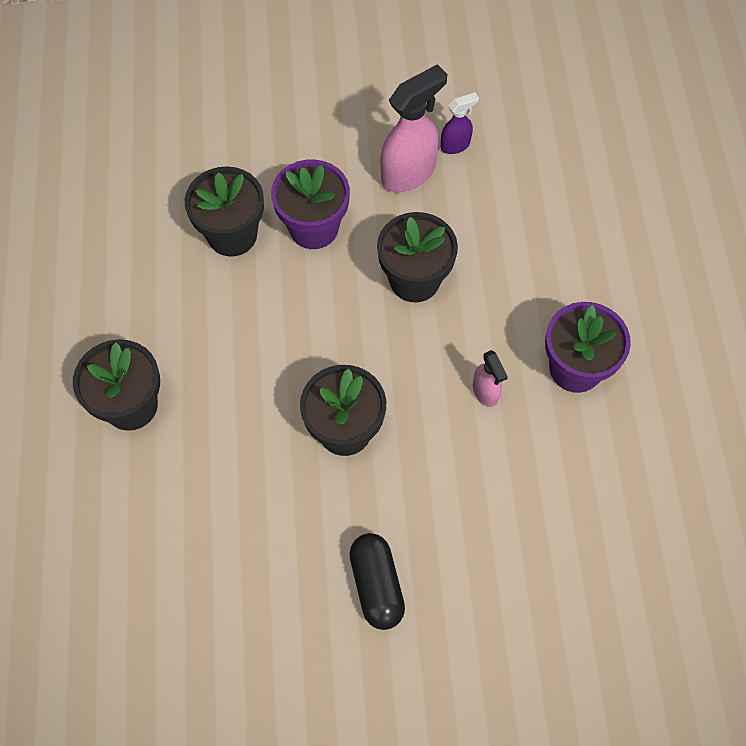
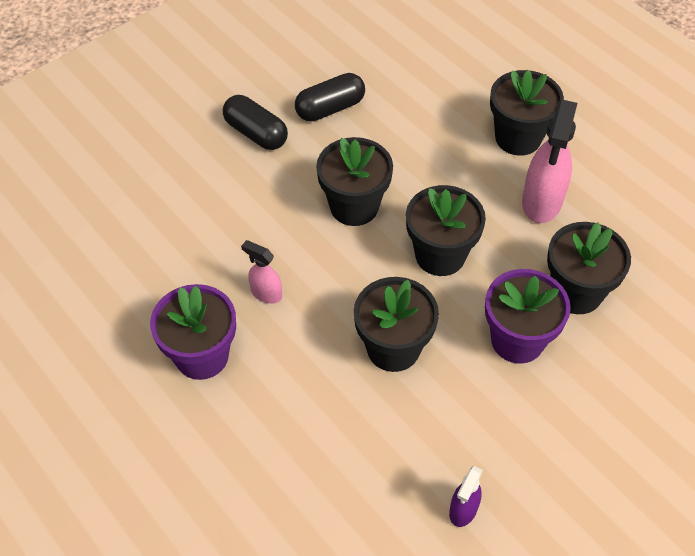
camera: 145 degrees right, 10 degrees down
(277, 567) = (330, 108): none -> black capsule
(310, 333) = (440, 255): none -> black flower pot
(409, 173) = (482, 448): pink spray bottle -> pink spray bottle (541, 202)

